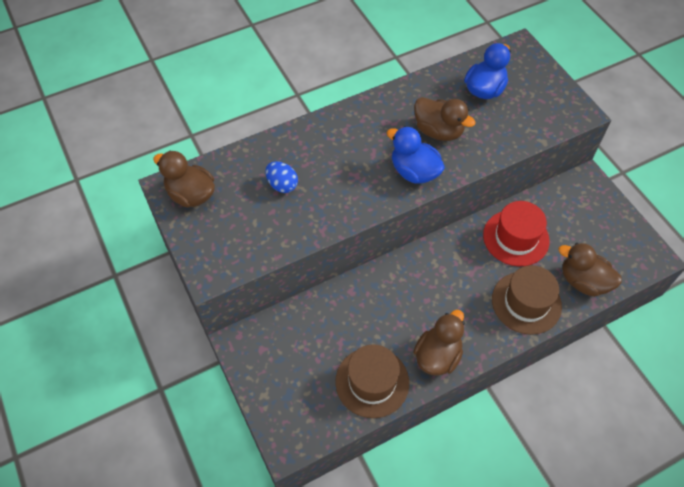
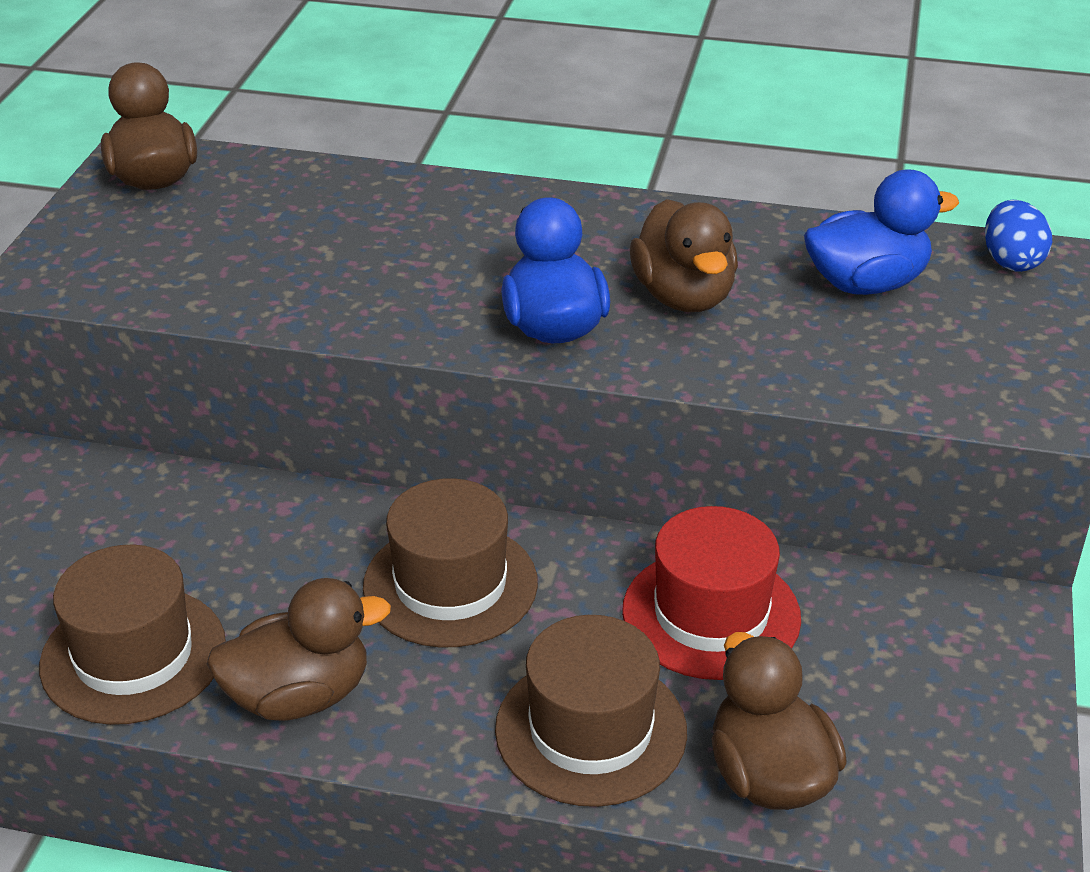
camera: 40 degrees right, 20 degrees down
(282, 185) = (303, 233): blue egg -> blue egg (1011, 261)
(435, 282) = (450, 584): none -> brown hat

